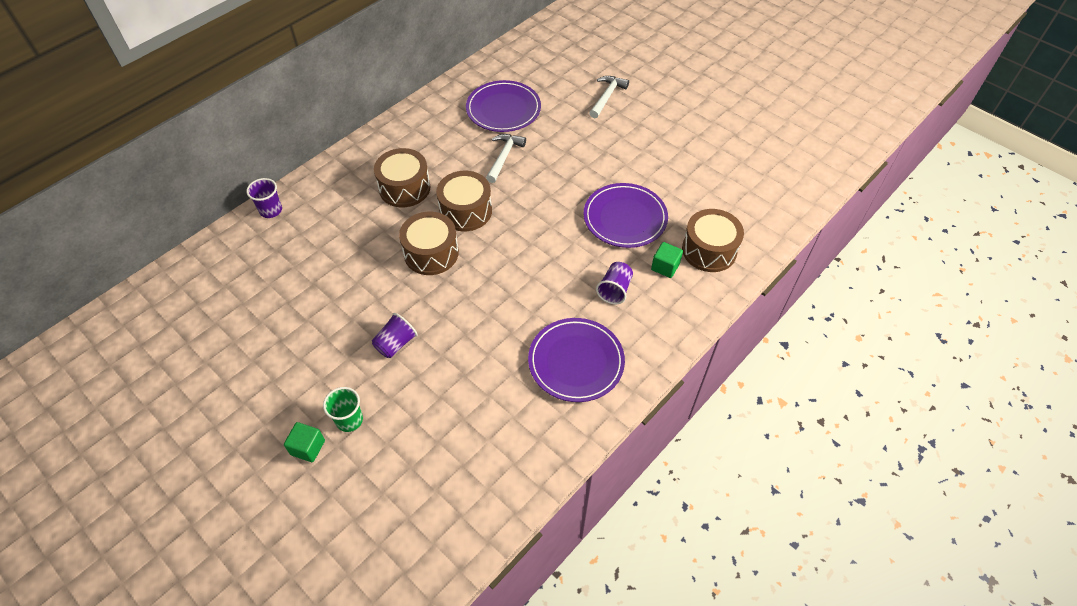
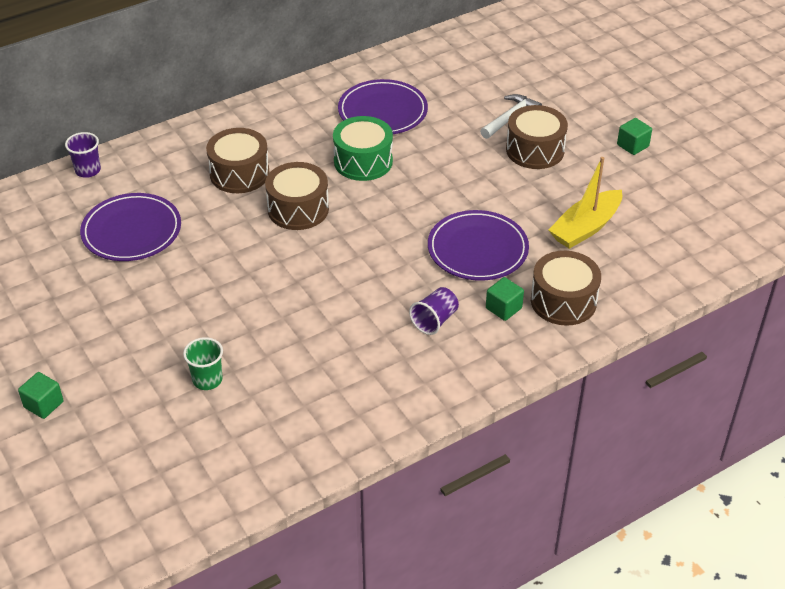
camera: 15 degrees right, 10 degrees down
(349, 420) = (95, 388): green cup -> green cup (207, 380)
(396, 343) = (171, 325): purple cup -> none
(431, 253) = (243, 244): brown drum -> brown drum (535, 150)
(504, 157) = (363, 161): white hammer -> green drum
(576, 362) = (360, 383): purple plate -> purple plate (132, 231)
(701, 182) = (585, 228): none -> yellow boat
(709, 103) = (632, 145): none -> green cube

